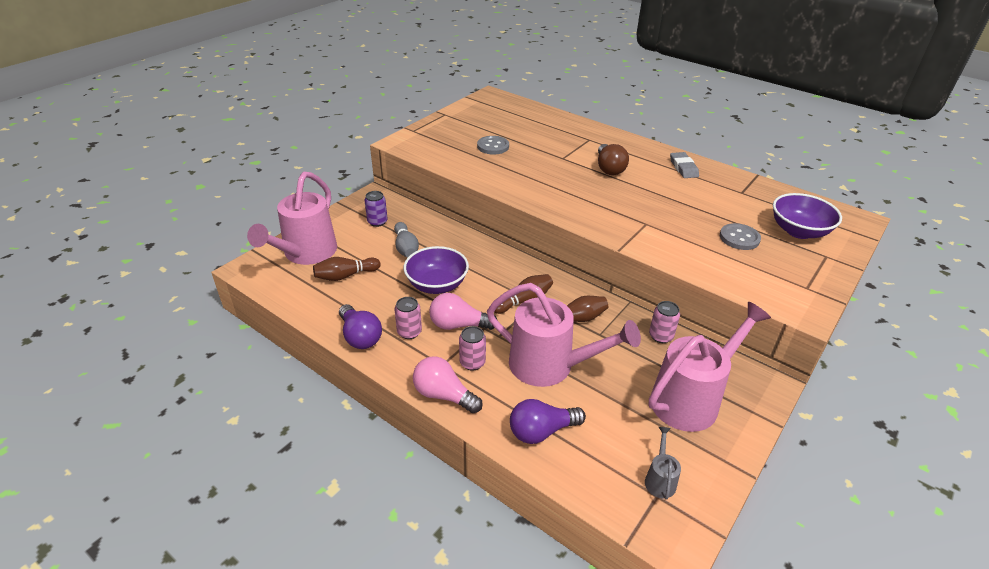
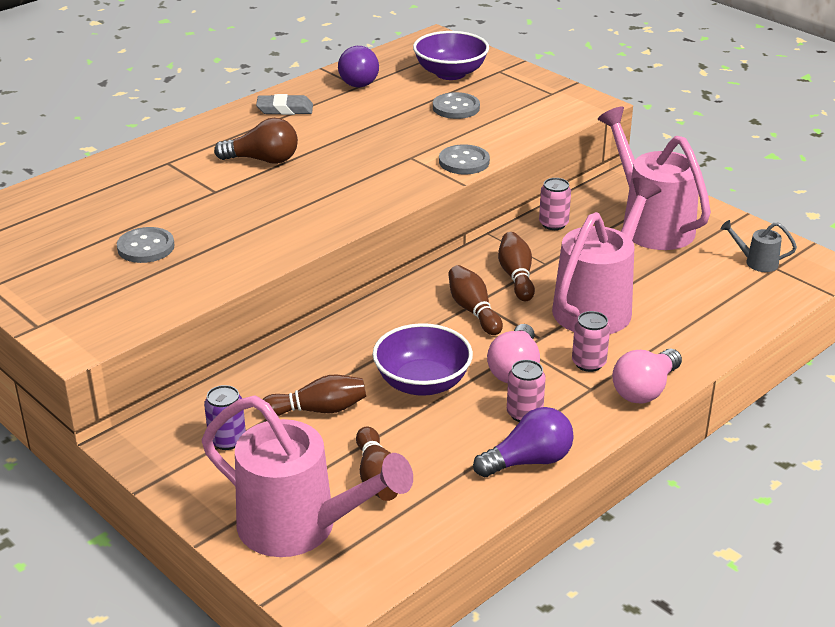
camera: 80 degrees left, 5 degrees down
(406, 248) = (318, 410): grey bowling pin -> brown bowling pin
(541, 431) = (699, 324): purple light bulb -> purple light bulb (357, 80)
(652, 248) = (464, 162): none -> grey button

